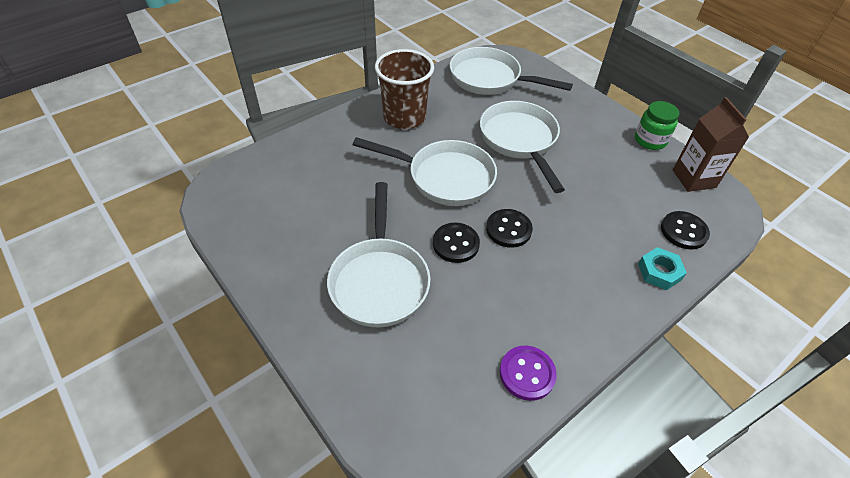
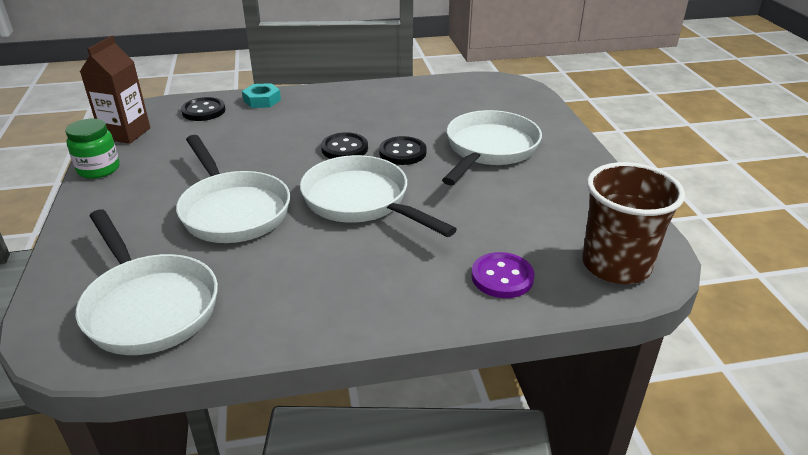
camera: 150 degrees left, 15 degrees down
(404, 117) = (344, 286): brown cup -> brown cup (616, 265)
(520, 141) = (233, 210): white pan -> white pan turned 45 degrees counterclockwise
(527, 373) = (416, 90): purple button -> purple button (502, 277)

